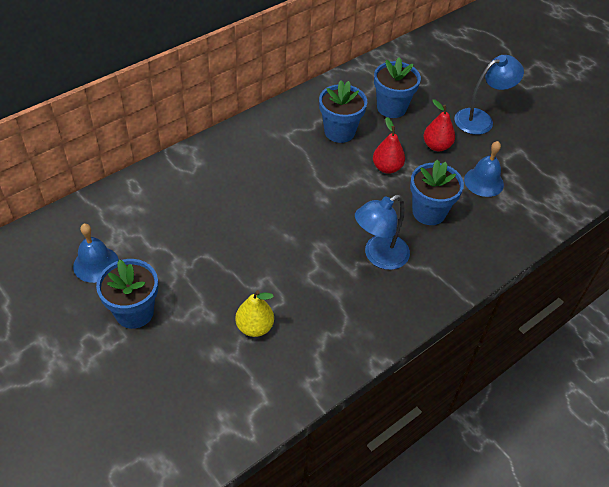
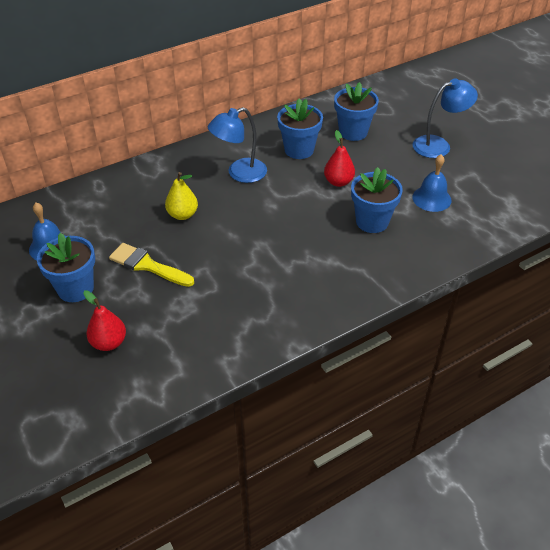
camera: 10 degrees right, 5 degrees down
(206, 279) = (147, 265): none -> yellow brush
(255, 327) = (184, 309): yellow pear -> yellow pear (182, 215)
(379, 256) = (315, 256): blue lamp -> blue lamp (239, 173)
(436, 146) = (390, 166): red pear -> red pear (109, 343)

